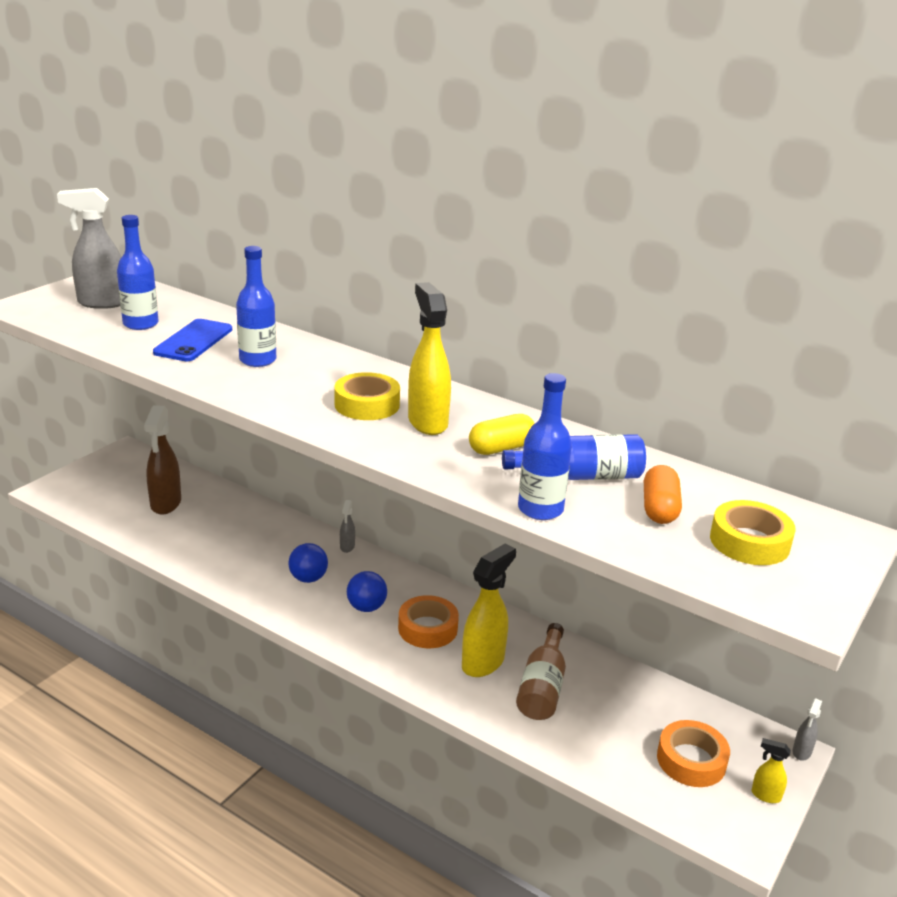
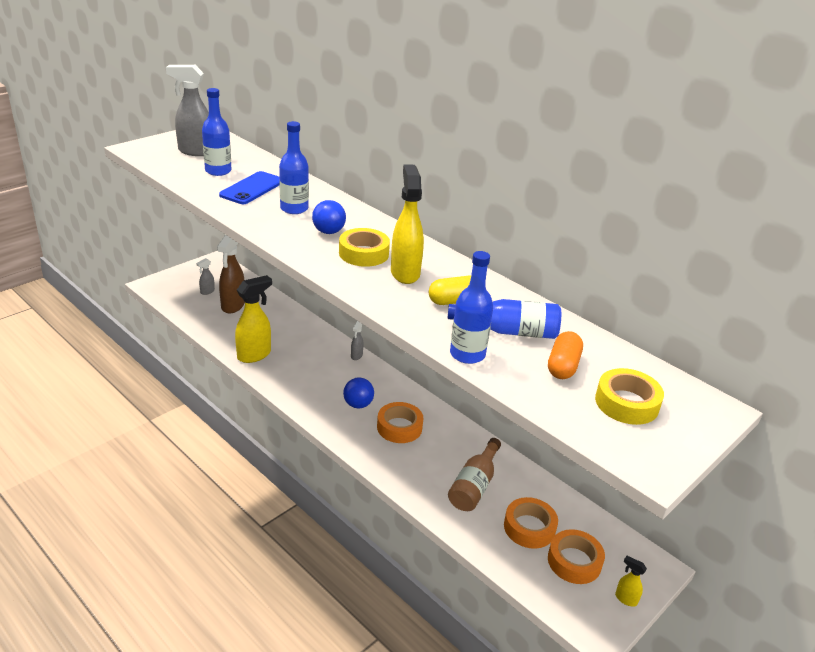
camera: 10 degrees right, 5 degrees up
(308, 578) = (321, 376): blue ball -> blue ball (328, 232)
(483, 662) = (434, 460): yellow spray bottle -> yellow spray bottle (254, 355)
(625, 728) = (529, 527): none -> orange tape
(801, 752) = (666, 570): grey spray bottle -> grey spray bottle (207, 291)

